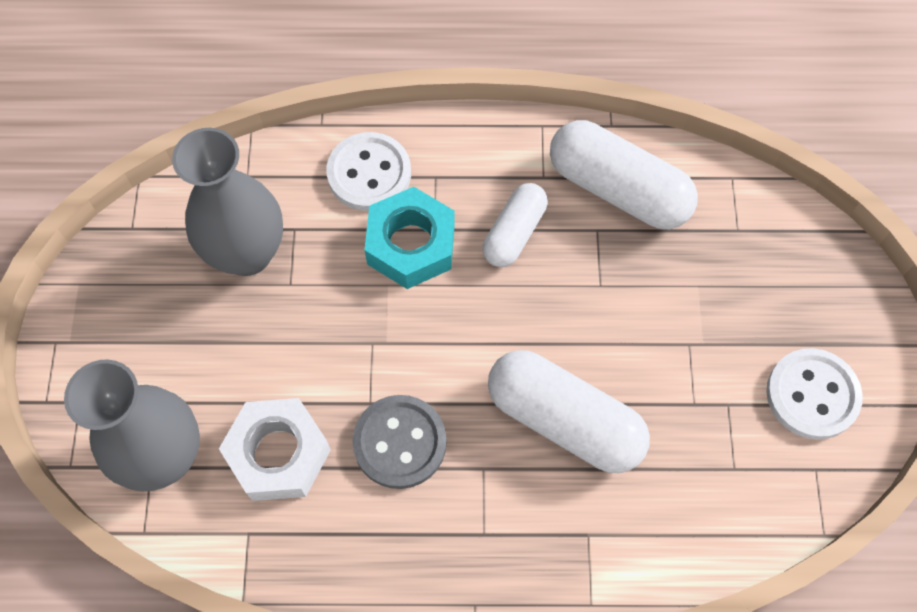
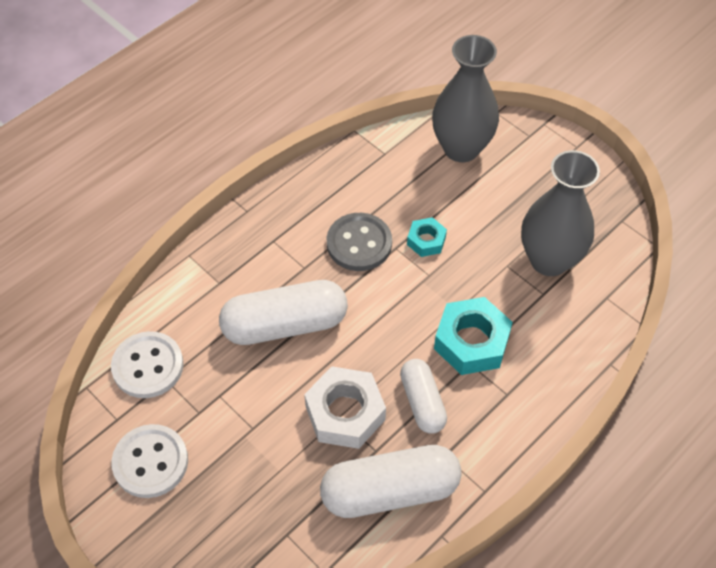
camera: 135 degrees right, 10 degrees down
(278, 454) = (411, 191): white nut -> white nut (345, 413)
(332, 381) = (426, 241): none -> turquoise nut
(369, 173) = (545, 360): white button -> white button (148, 366)

